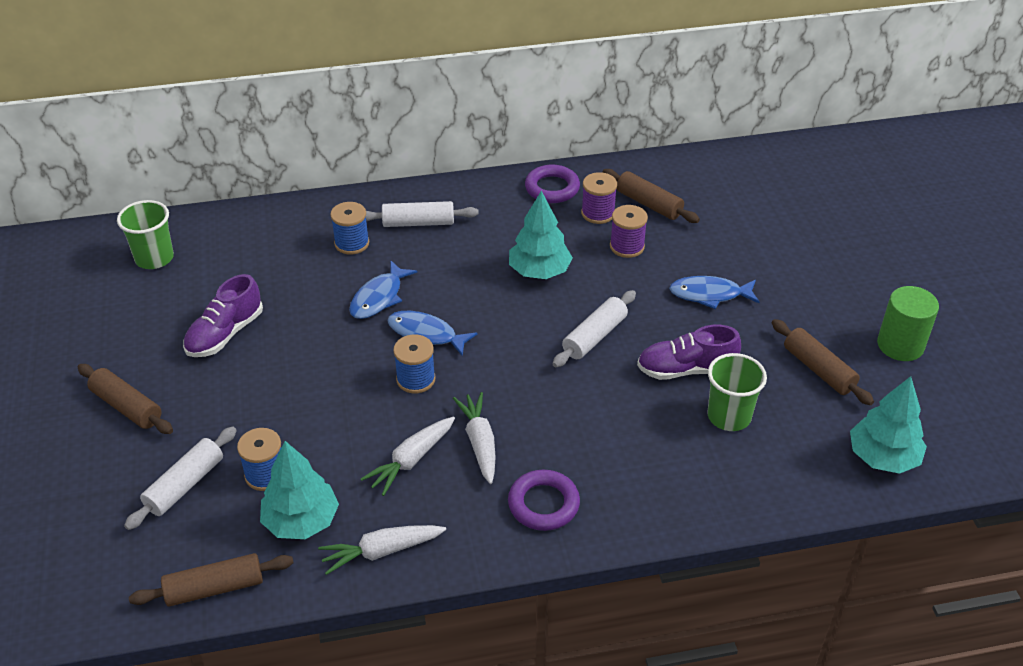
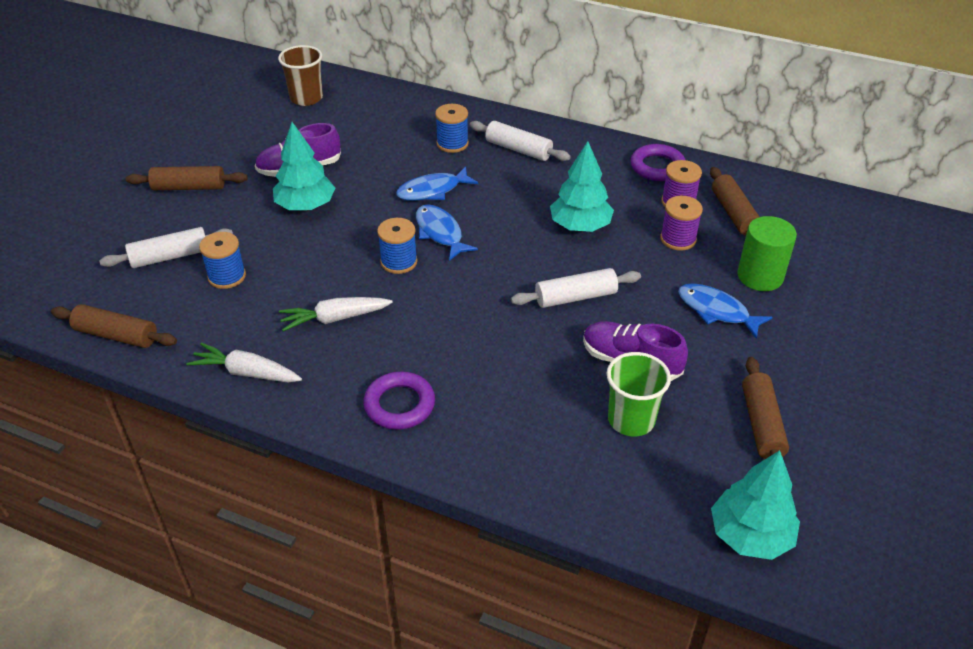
camera: 35 degrees right, 0 degrees up
(127, 407) = (189, 187): brown rolling pin -> brown rolling pin turned 75 degrees counterclockwise
(154, 258) = (306, 98): green cup -> brown cup
(301, 521) = (216, 321): turquoise tree -> turquoise tree (305, 206)
(480, 442) = (398, 332): white carrot -> none
(900, 345) = (874, 445): green cylinder -> green cylinder (760, 276)

